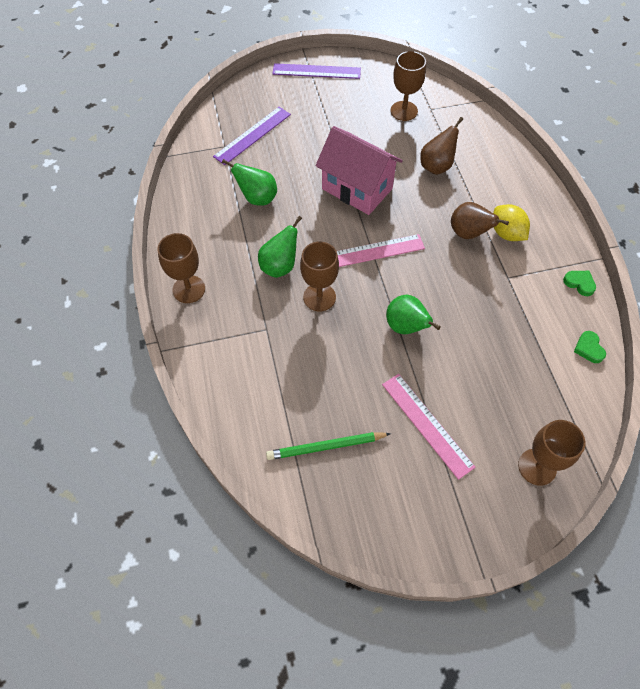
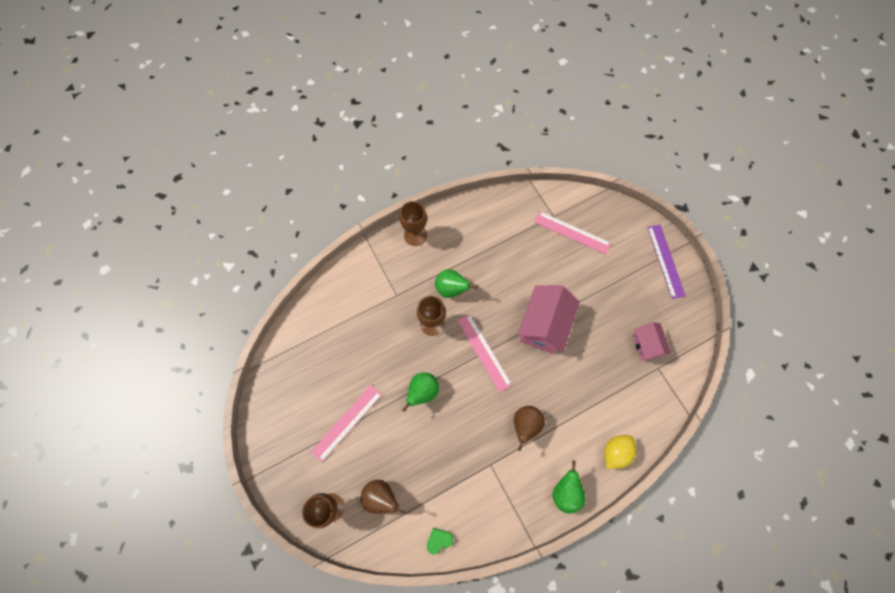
camera: 75 degrees right, 10 degrees up
(252, 135) = (572, 232): purple ruler -> pink ruler
(257, 198) = (509, 255): green pear -> green pear (565, 492)
(326, 446) = (317, 358): green pencil -> none
(404, 111) = (646, 345): brown goblet -> pink house
(436, 166) = (590, 386): brown pear -> brown pear (381, 497)
(506, 233) = (535, 457): yellow lemon -> yellow lemon (615, 452)
(579, 283) = (501, 527): green heart -> none

